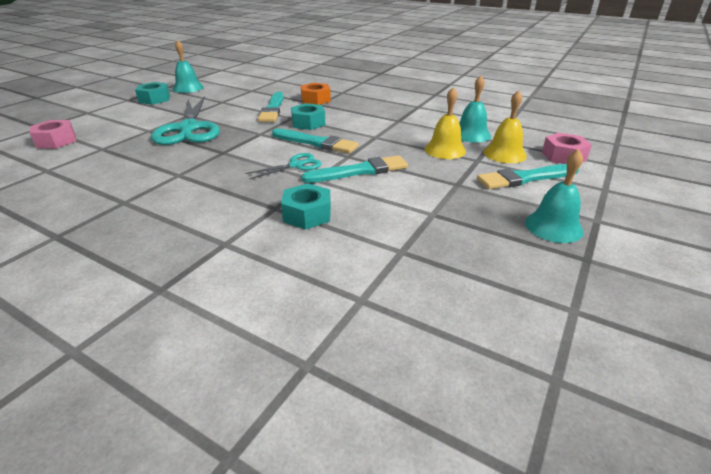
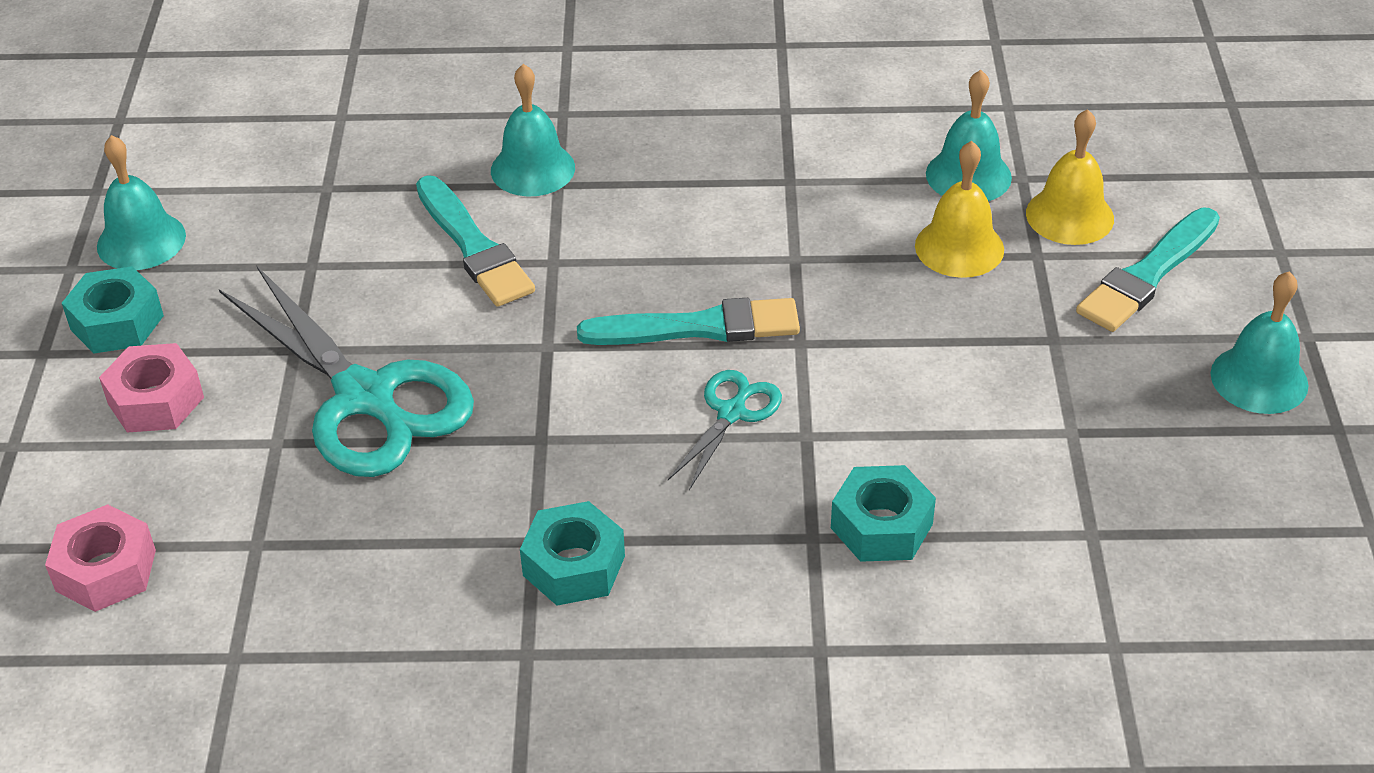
camera: 30 degrees left, 10 degrees up
(308, 123) = (611, 266): turquoise nut -> turquoise nut (574, 566)
(315, 100) = (532, 169): orange nut -> turquoise bell
(359, 171) = (862, 378): turquoise brush -> none
(563, 156) = (1169, 182): pink nut -> pink nut (155, 400)

